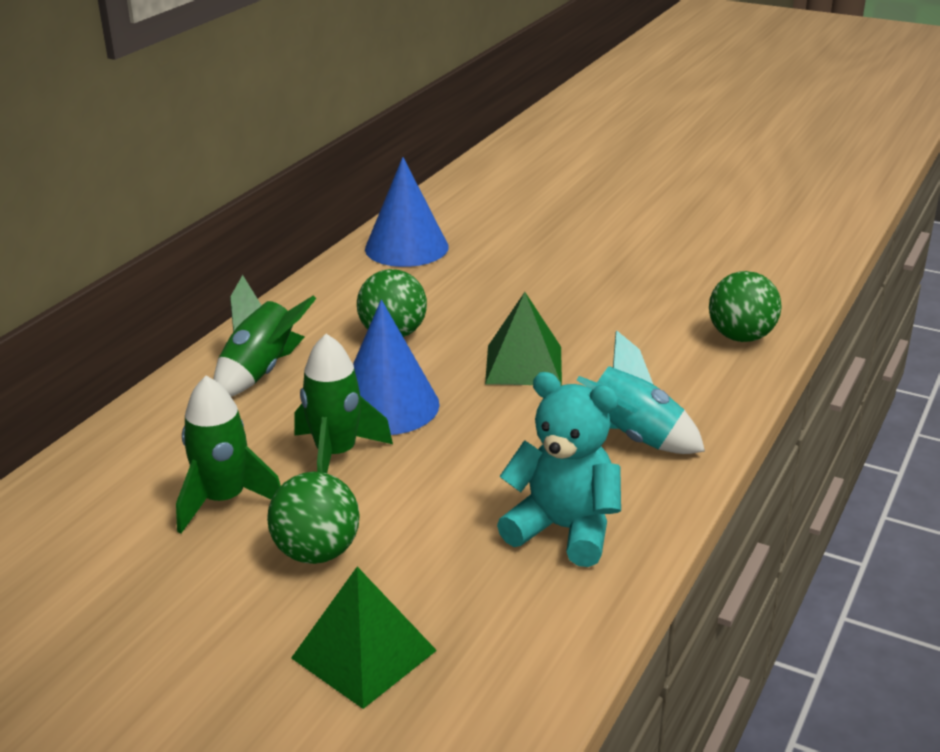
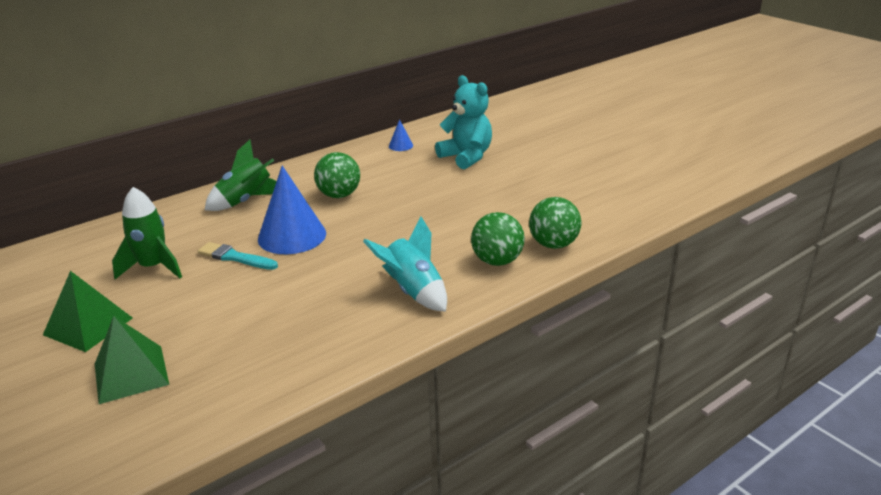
camera: 25 degrees right, 0 degrees up
(317, 552) = (168, 309): green ball -> green ball (497, 261)
(336, 455) = (235, 257): green rocket -> turquoise brush
(406, 247) = (400, 145): blue cone -> blue cone, size x0.45
(524, 365) = (395, 230): green pyramid -> green pyramid (88, 326)
(564, 529) = (312, 336): turquoise teddy bear -> turquoise teddy bear (466, 157)

